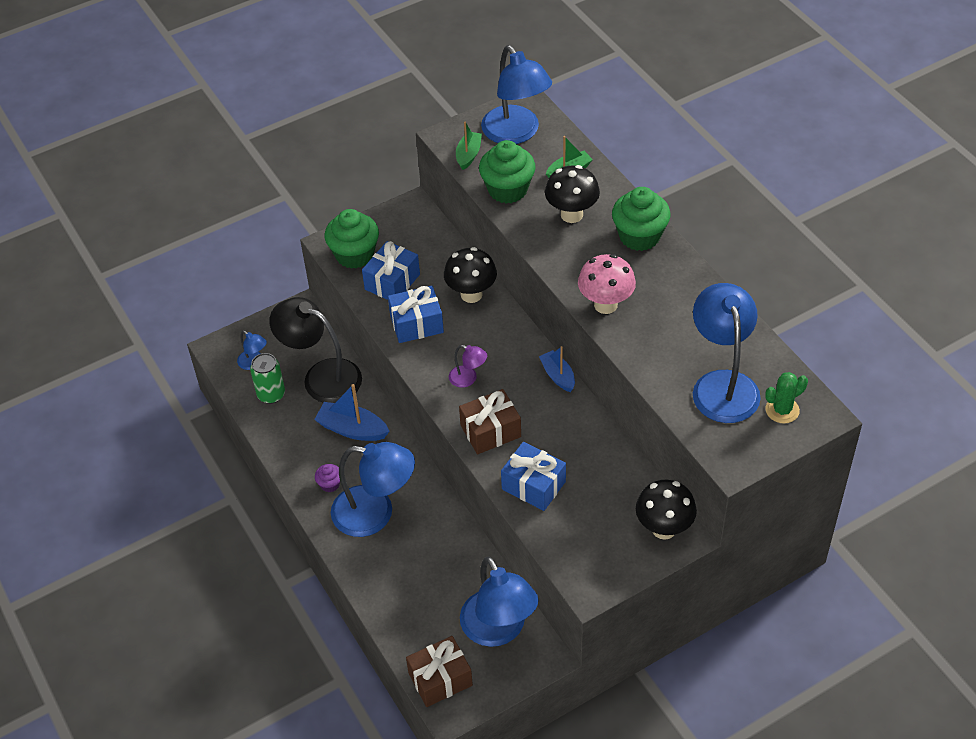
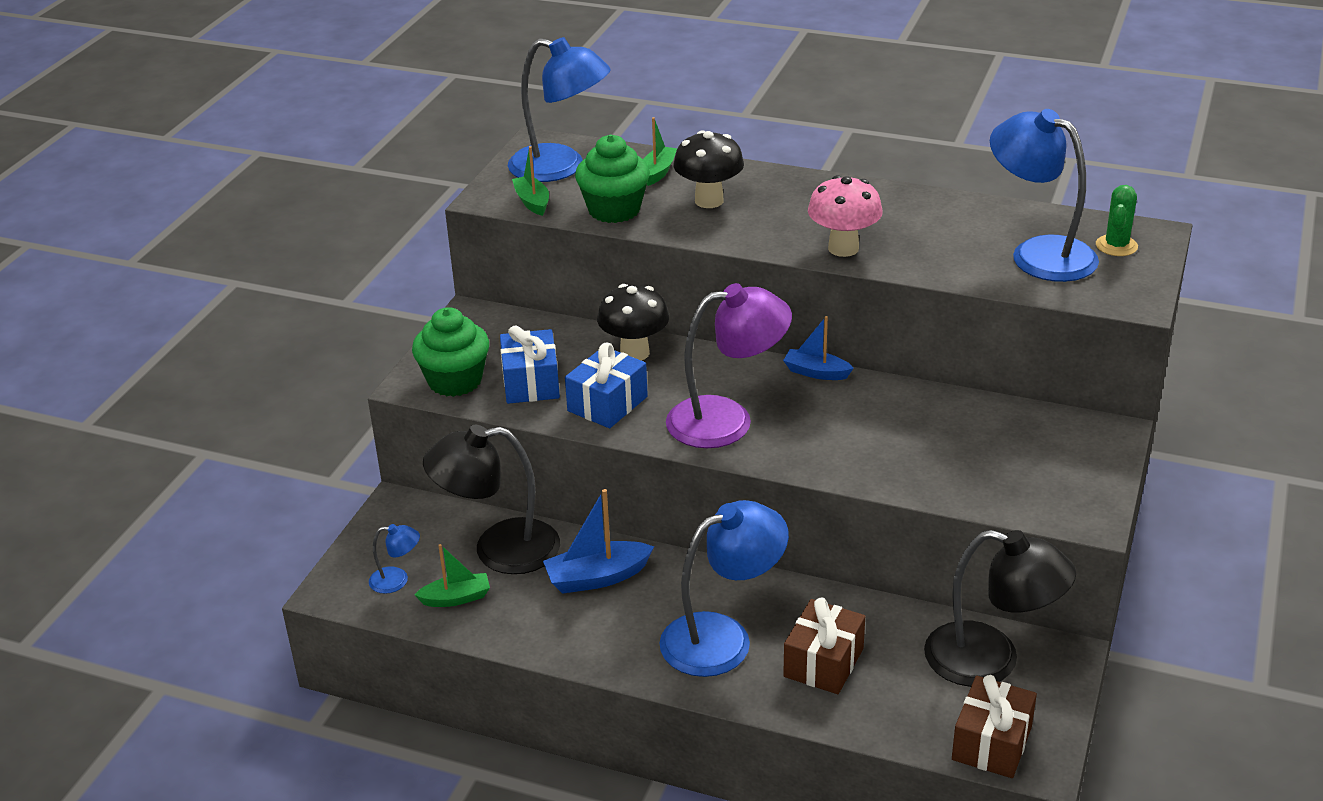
camera: 40 degrees left, 15 degrees down
(271, 394) = (456, 598): green can -> green boat
(330, 484) = (635, 641): purple cupcake -> none
(468, 379) = (727, 420): purple lamp -> purple lamp, size x2.19
(490, 431) = (811, 449): brown gift -> brown gift (823, 662)
(499, 630) = (990, 660): blue lamp -> black lamp
(533, 485) = (917, 469): blue gift -> none
(639, 236) = (799, 188): green cupcake -> none
(664, 528) = (1087, 434): black mushroom -> none

